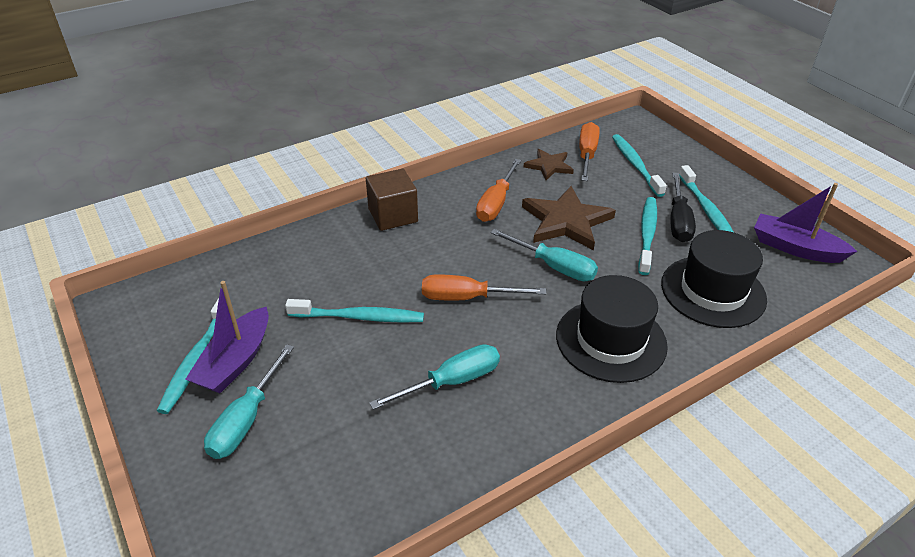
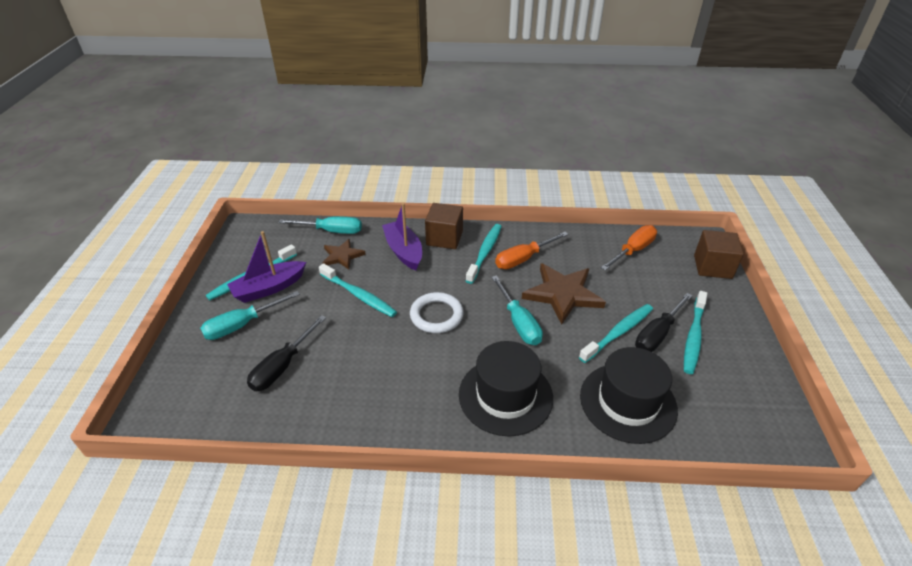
camera: 35 degrees right, 0 degrees up
(351, 437) = (282, 366): none -> black screwdriver
(452, 381) = (371, 365): turquoise screwdriver -> turquoise screwdriver (331, 231)
(467, 298) = (436, 315): orange screwdriver -> white ring
(549, 166) = (592, 247): brown star -> brown star (342, 256)
(635, 165) = (667, 275): turquoise toothbrush -> turquoise toothbrush (485, 252)
(664, 143) = (712, 267): none -> brown cube
(795, 248) = (746, 405): purple boat -> purple boat (404, 251)

